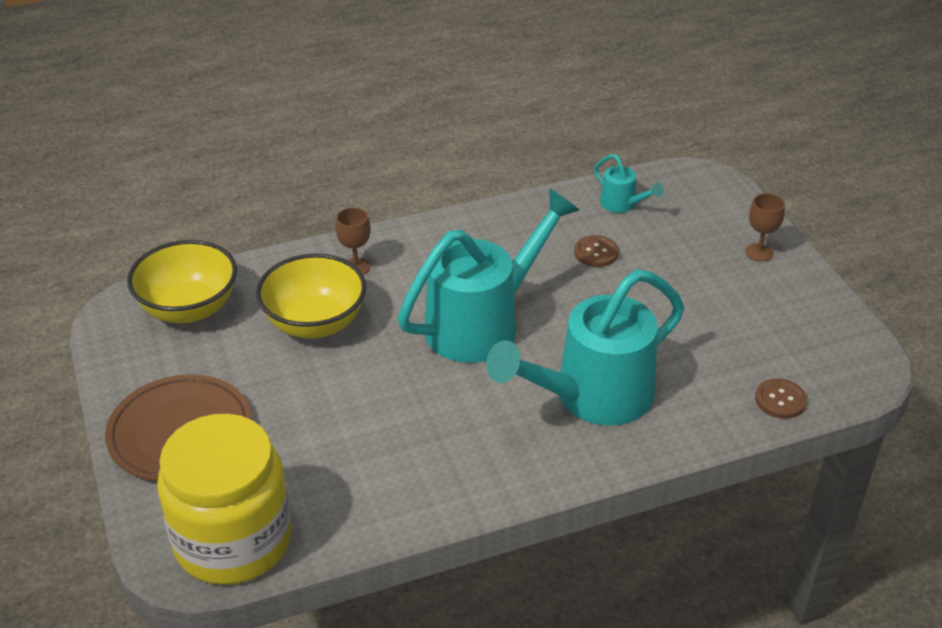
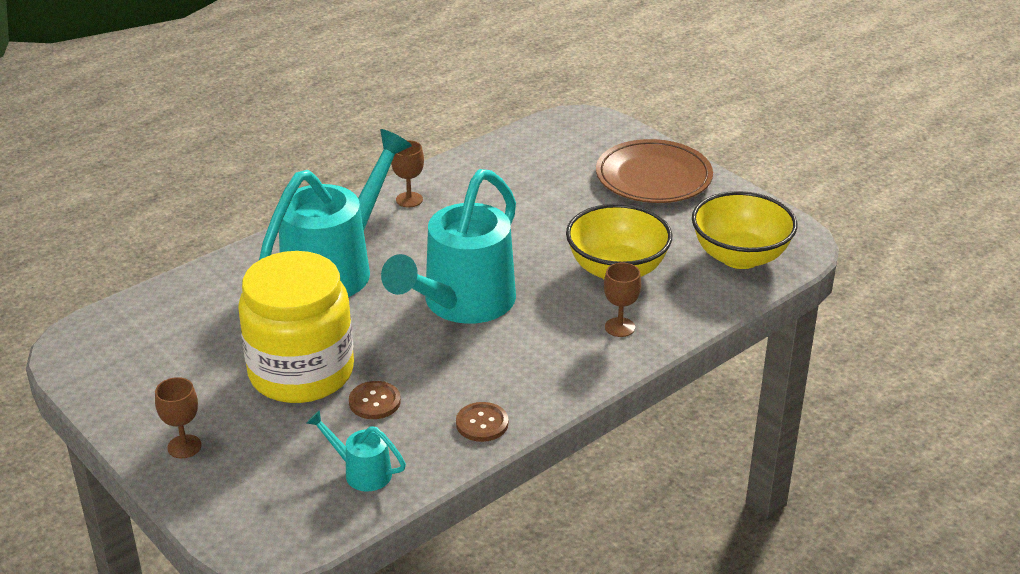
camera: 160 degrees right, 5 degrees down
(233, 540) = (559, 134): yellow jar -> yellow jar (301, 372)
(478, 474) = (409, 200): none -> brown goblet
(780, 400) = (163, 301): brown button -> brown button (482, 423)

